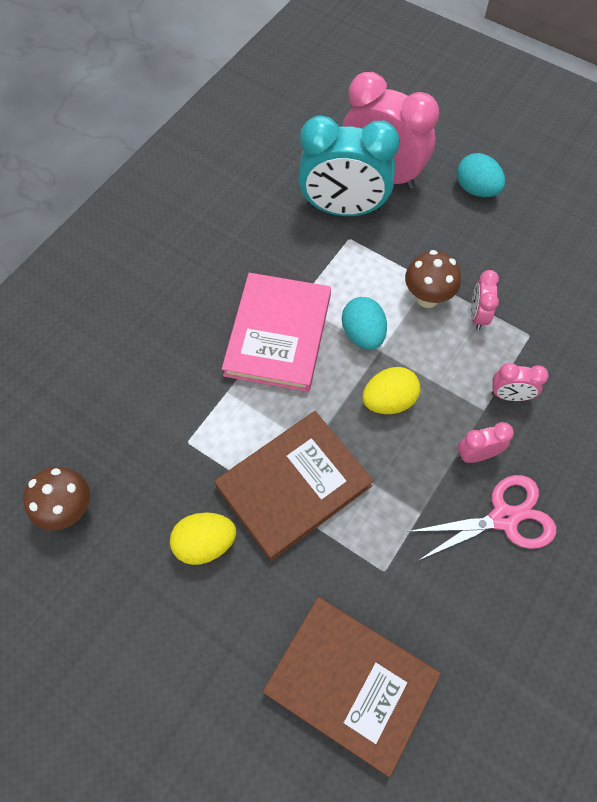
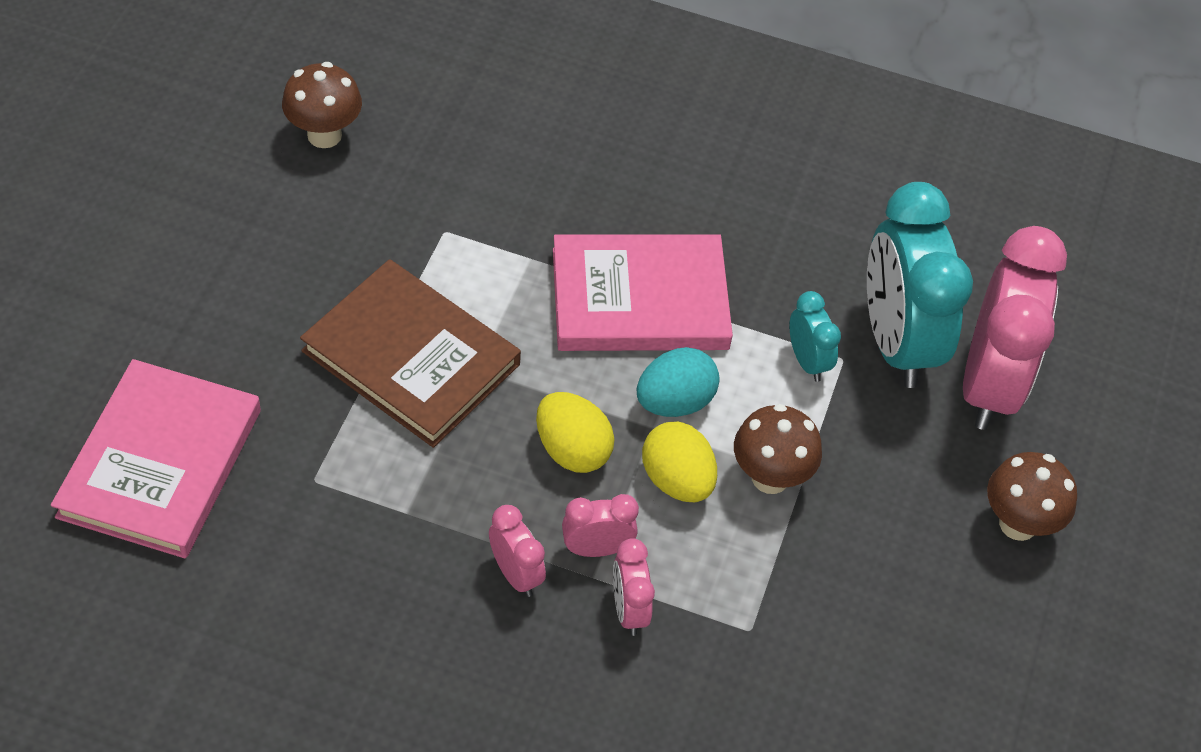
camera: 70 degrees right, 10 degrees down
(205, 543) = (310, 278): yellow egg -> yellow egg (677, 480)
(347, 256) = (807, 361): none -> turquoise clock
(350, 683) = (160, 463): brown book -> pink book
(476, 189) = (1018, 524): turquoise egg -> brown mushroom
(477, 315) = (761, 551): pink clock -> pink clock (597, 548)
(503, 518) = (423, 619): pink scissors -> none

